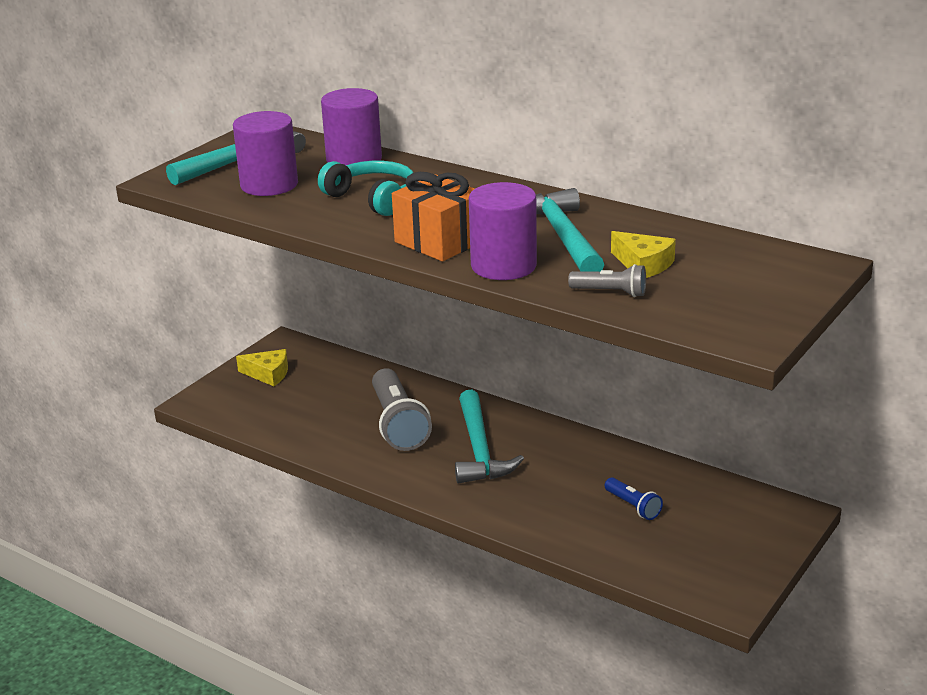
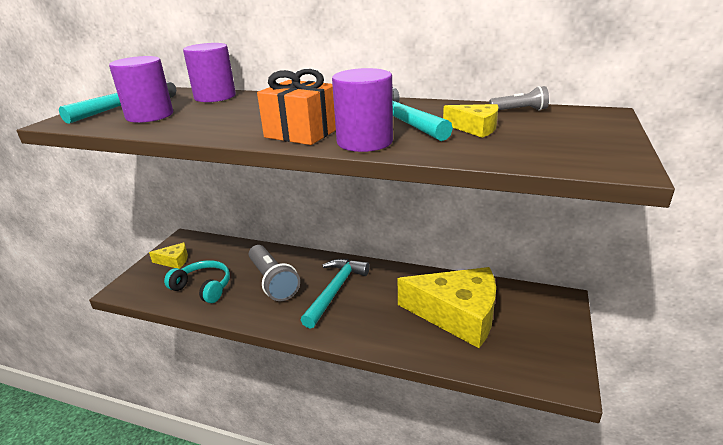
camera: 15 degrees left, 0 degrees up
(373, 198) = (236, 114): turquoise headphones -> turquoise headphones (203, 287)
(480, 449) = (335, 290): turquoise hammer -> turquoise hammer turned 135 degrees counterclockwise
(610, 292) = (468, 148): grey flashlight -> grey flashlight (520, 110)
(633, 506) = (457, 314): blue flashlight -> yellow cheese

